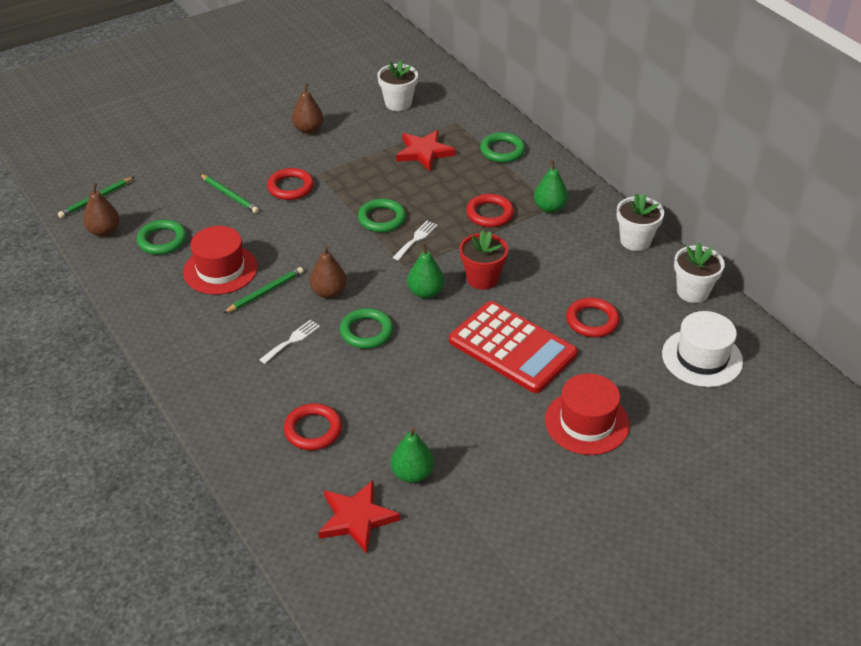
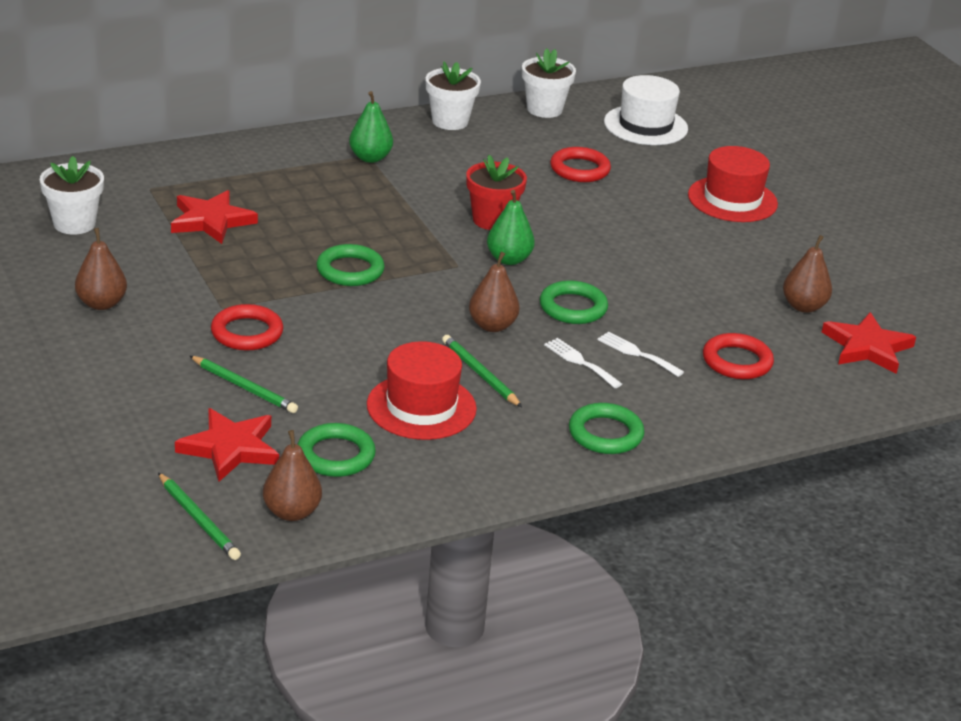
camera: 85 degrees left, 10 degrees down
(165, 200) = (230, 448): none -> red star
(229, 195) = (244, 387): green pencil -> green pencil turned 75 degrees clockwise
(412, 474) = (803, 306): green pear -> brown pear
(416, 239) = (402, 252): white fork -> white fork (637, 353)
(490, 214) = (367, 196): red ring -> none
(502, 151) = (235, 167): green ring -> green ring (605, 434)
(512, 347) = (615, 221): red calculator -> none

